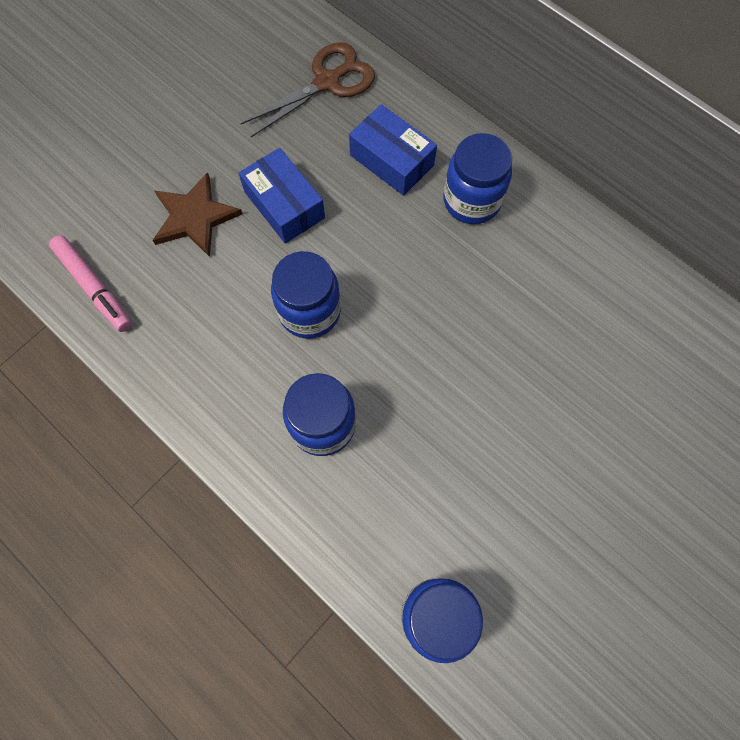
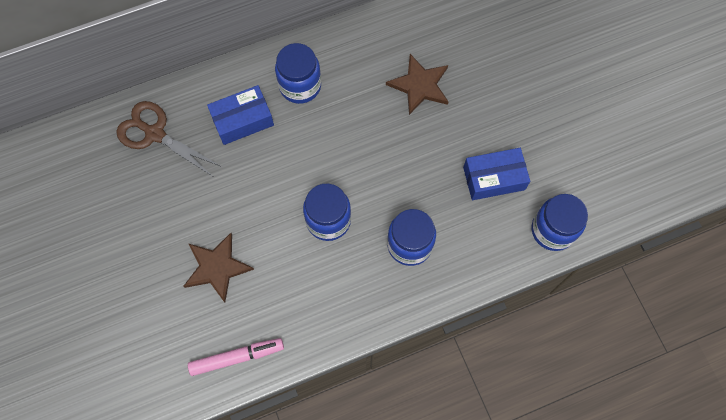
camera: 65 degrees left, 0 degrees up
(284, 205) = (240, 204): blue box -> blue box (494, 178)
(327, 82) = (155, 134): brown scissors -> brown scissors turned 45 degrees counterclockwise
(555, 340) = (419, 85): none -> brown star

